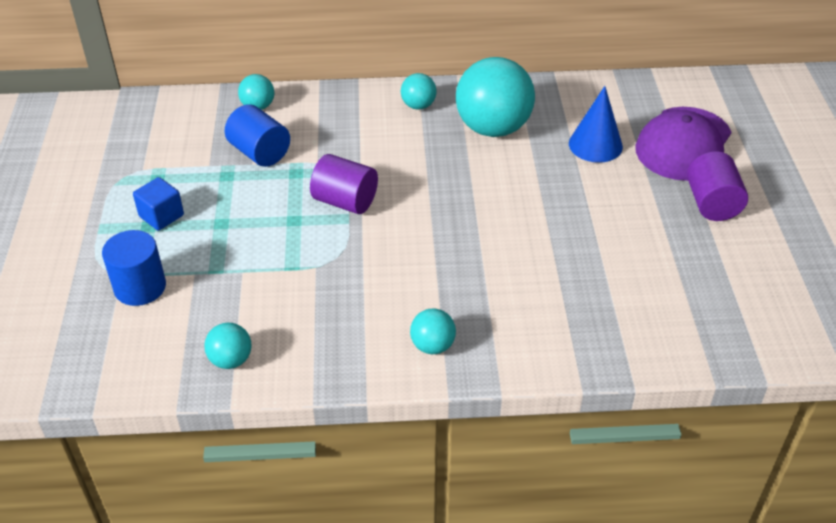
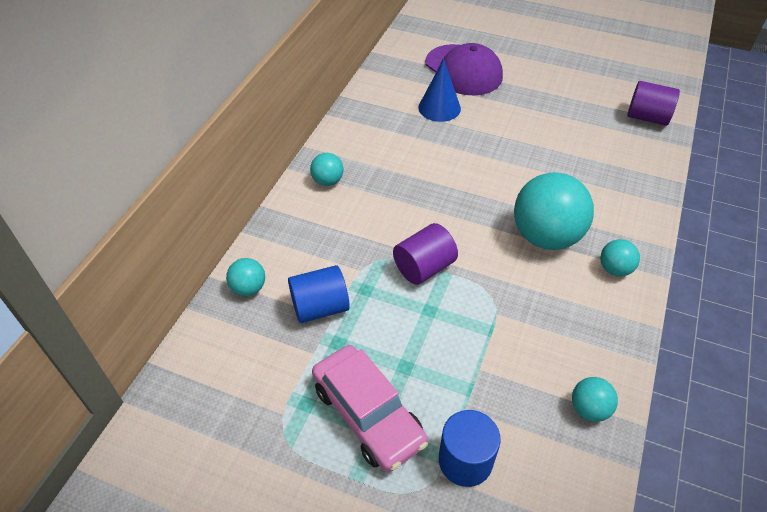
camera: 65 degrees left, 5 degrees up
(161, 216) = (368, 414): blue cube -> pink car
(493, 128) = (386, 150): turquoise ball -> turquoise ball (546, 236)
(712, 204) = (529, 83): purple cylinder -> purple cylinder (647, 117)

